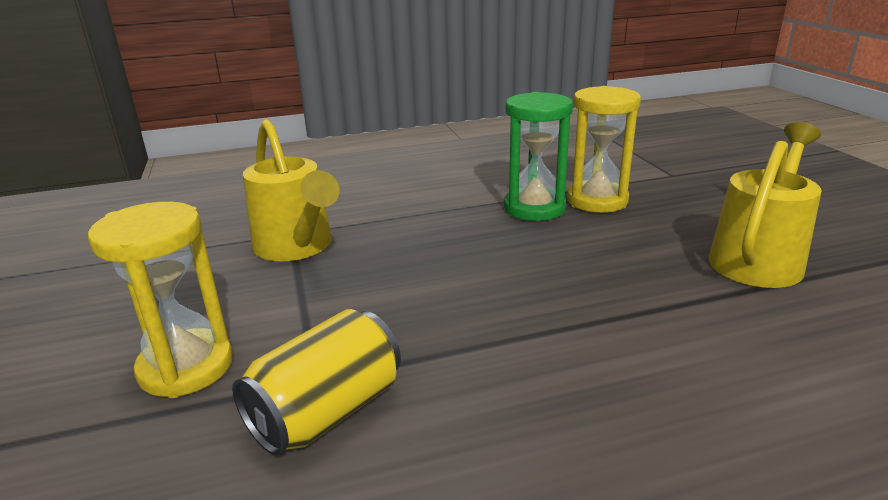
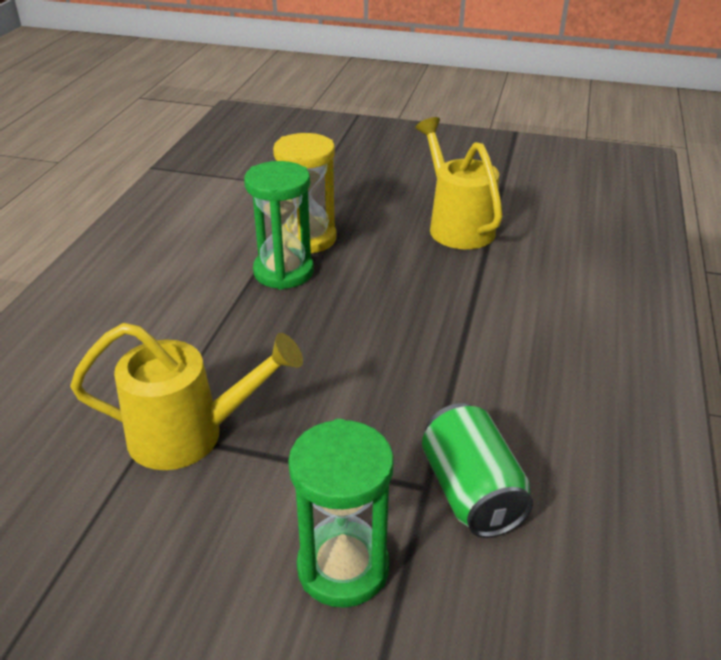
camera: 60 degrees left, 10 degrees up
(186, 367) = (343, 567): yellow hourglass -> green hourglass
(327, 412) = (471, 492): yellow can -> green can

